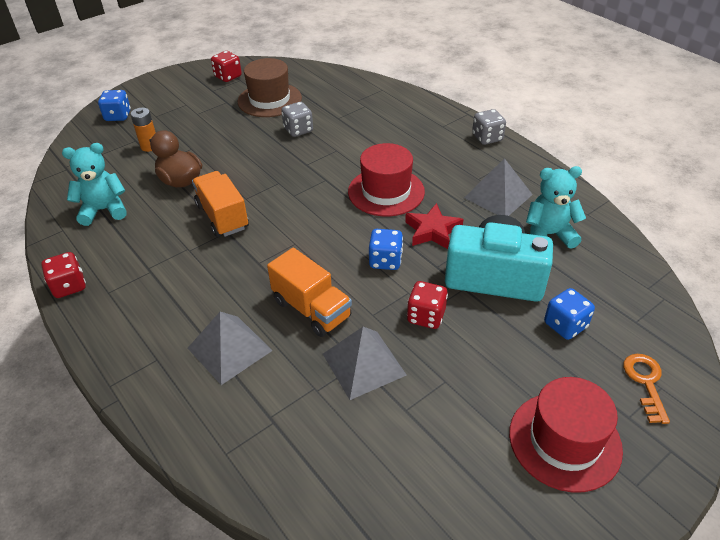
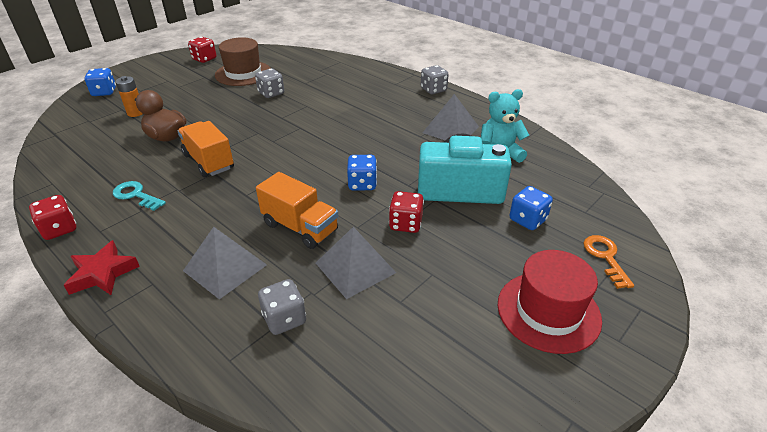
camera: 10 degrees left, 5 degrees down
(104, 210) = (93, 164): turquoise teddy bear -> none
(145, 253) = (136, 195): none -> turquoise key
(284, 415) = (284, 319): none -> grey dice
(386, 192) = (354, 133): red hat -> none
(432, 231) = (400, 159): red star -> red star (102, 273)

